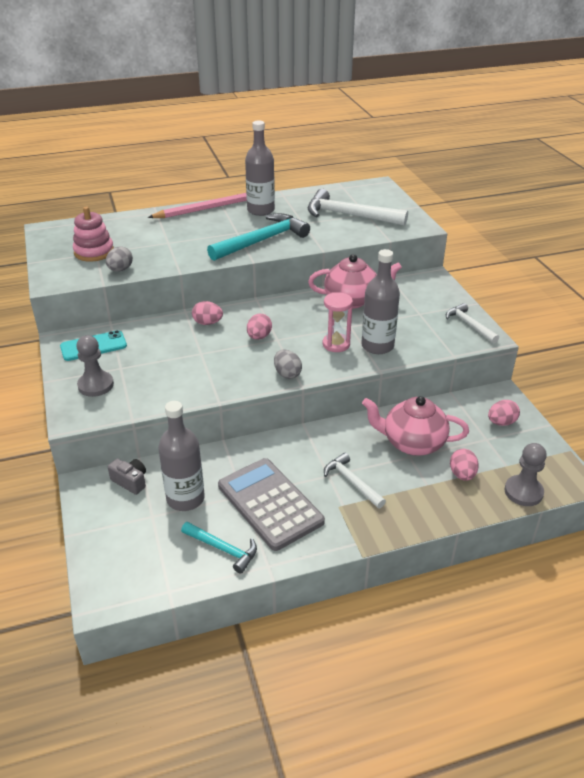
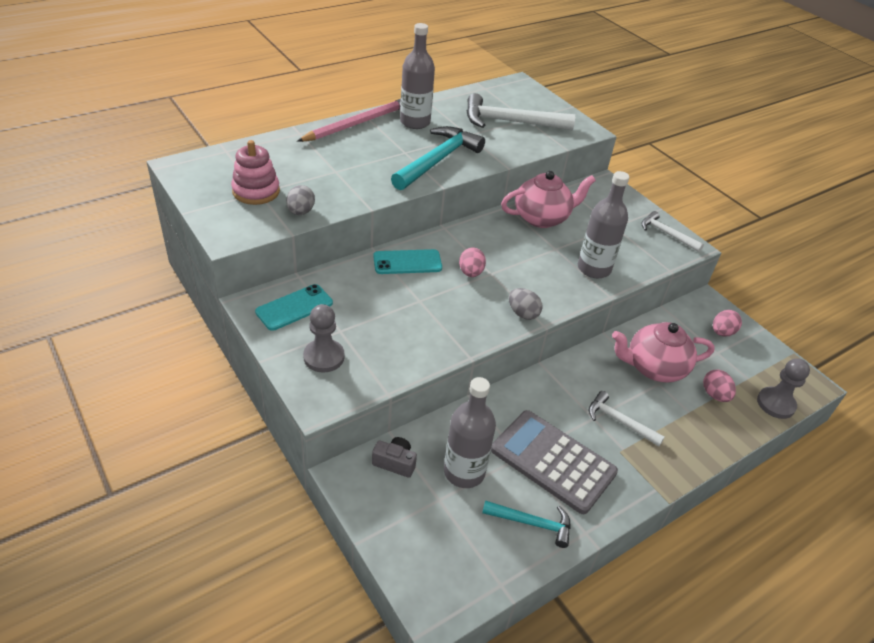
camera: 20 degrees left, 5 degrees up
(207, 323) = (407, 262): pink egg -> turquoise phone
(336, 344) = (553, 272): pink hourglass -> none

